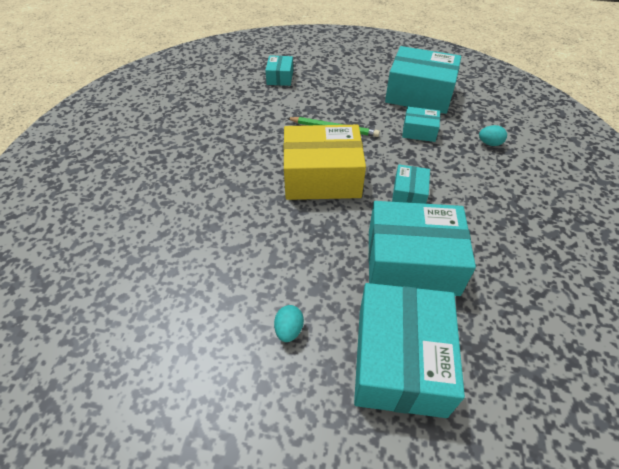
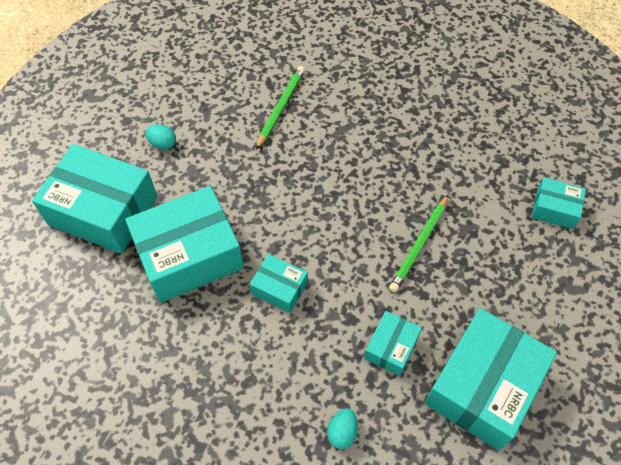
camera: 105 degrees right, 10 degrees up
(215, 235) = (281, 108): none -> green pencil
(322, 177) = (333, 209): yellow box -> none
(412, 262) = (189, 255): turquoise box -> turquoise box turned 45 degrees clockwise

